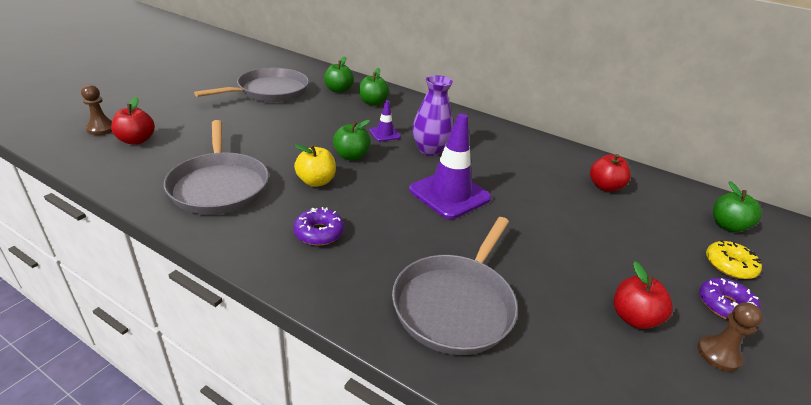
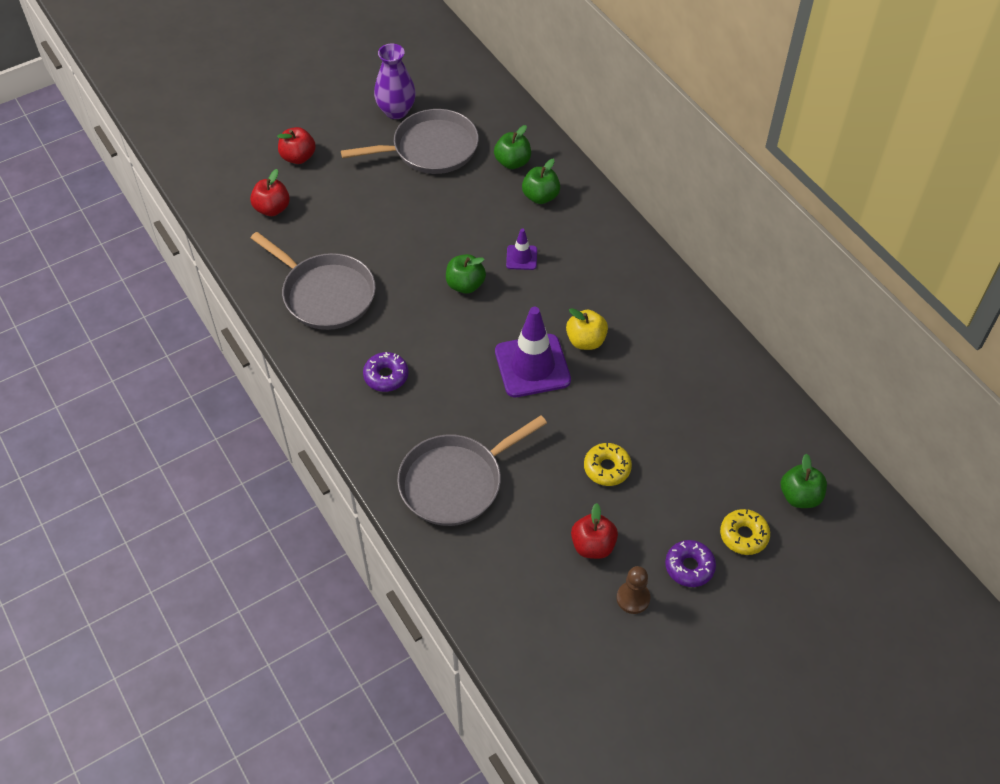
camera: 30 degrees right, 20 degrees up
(101, 129) = (245, 182): brown pawn -> none
(219, 186) = (325, 294): grey pan -> grey pan turned 60 degrees counterclockwise
(316, 181) = (413, 312): yellow apple -> yellow apple (586, 341)
(430, 150) = (555, 296): purple vase -> purple vase (396, 111)
(578, 249) = (607, 468): none -> yellow donut
(604, 186) = (712, 405): red apple -> red apple (298, 157)

